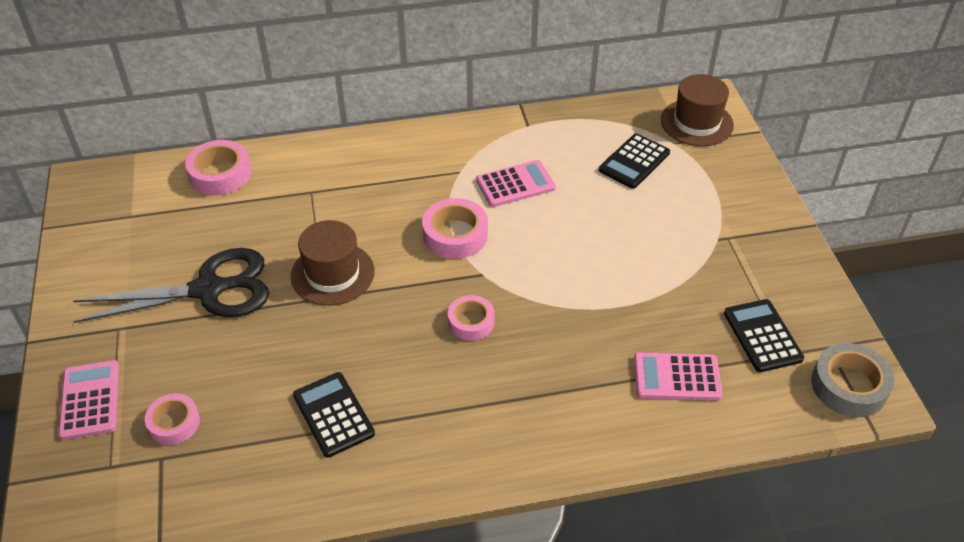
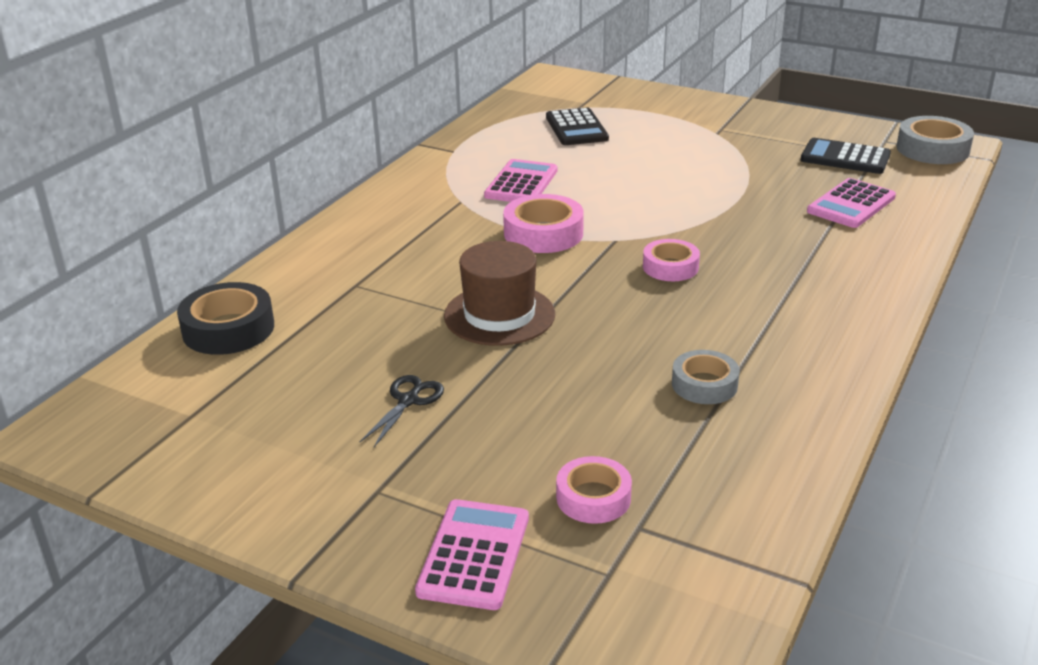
camera: 50 degrees left, 15 degrees down
(90, 400) = (474, 554): pink calculator -> pink calculator turned 75 degrees clockwise
(208, 290) = (408, 400): black scissors -> black scissors, size x0.42
(220, 174) = (228, 329): pink tape -> black tape
(333, 414) = (704, 384): black calculator -> grey tape
(696, 122) = (570, 90): brown hat -> none

